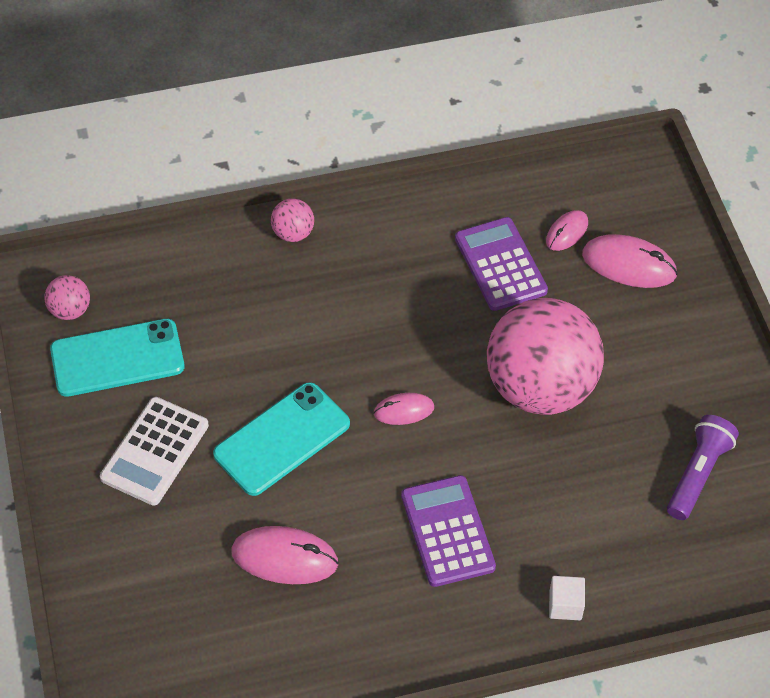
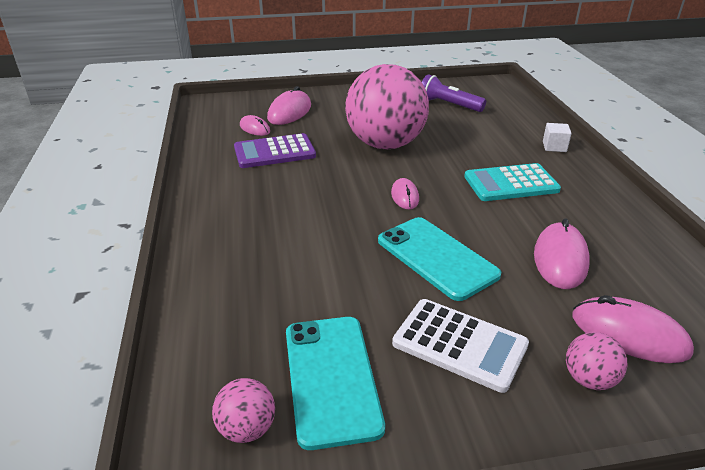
camera: 85 degrees left, 20 degrees down
(168, 594) = (629, 334): none -> pink mouse
(293, 233) = (201, 245): pink ball -> pink ball (589, 379)
(447, 531) = (511, 183): purple calculator -> turquoise calculator

